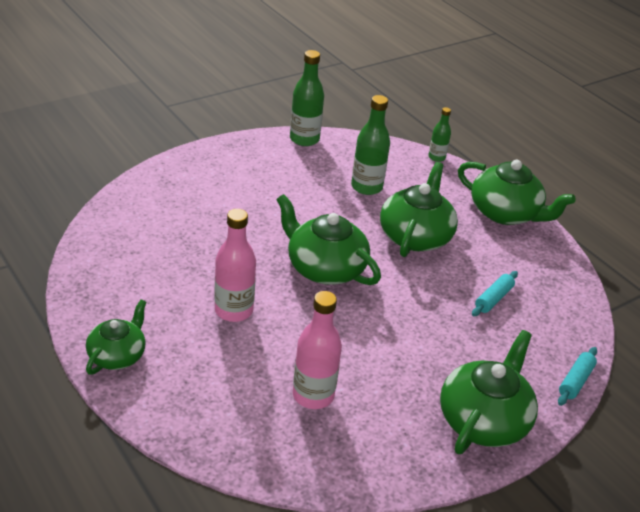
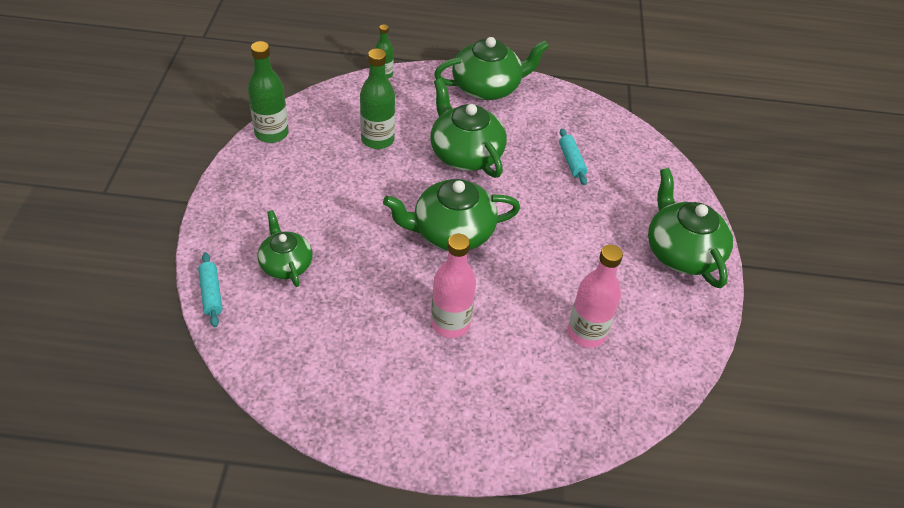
camera: 50 degrees left, 10 degrees up
(117, 355) = (436, 439): green teapot -> green teapot (286, 264)
(575, 381) = (682, 179): turquoise rolling pin -> turquoise rolling pin (211, 294)

